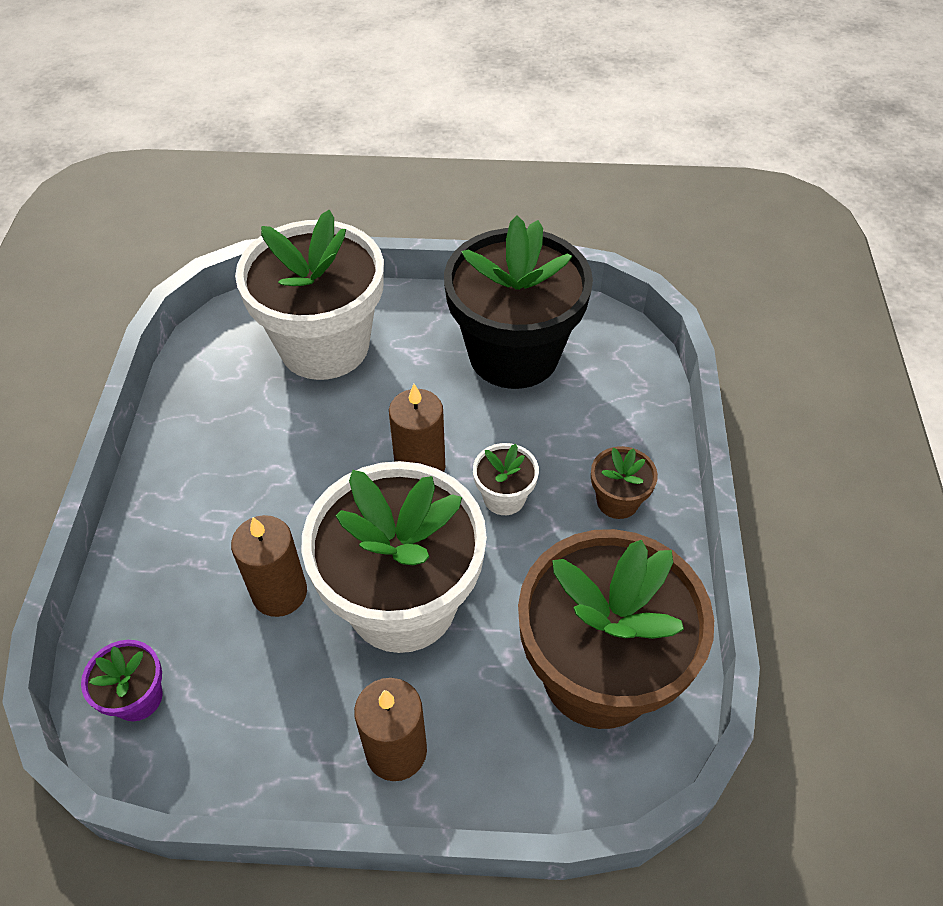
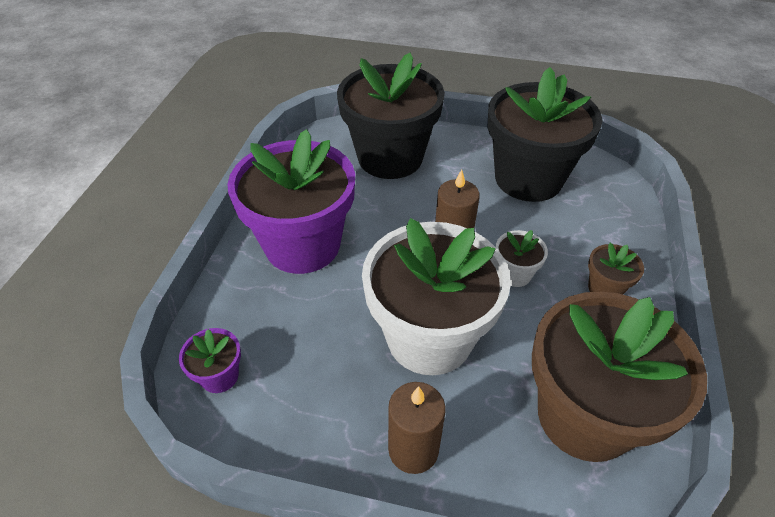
camera: 10 degrees right, 5 degrees down
(220, 496) = (302, 245): none -> purple flower pot
(279, 592) = (336, 317): brown candle -> none
(324, 346) = (390, 158): white flower pot -> black flower pot

